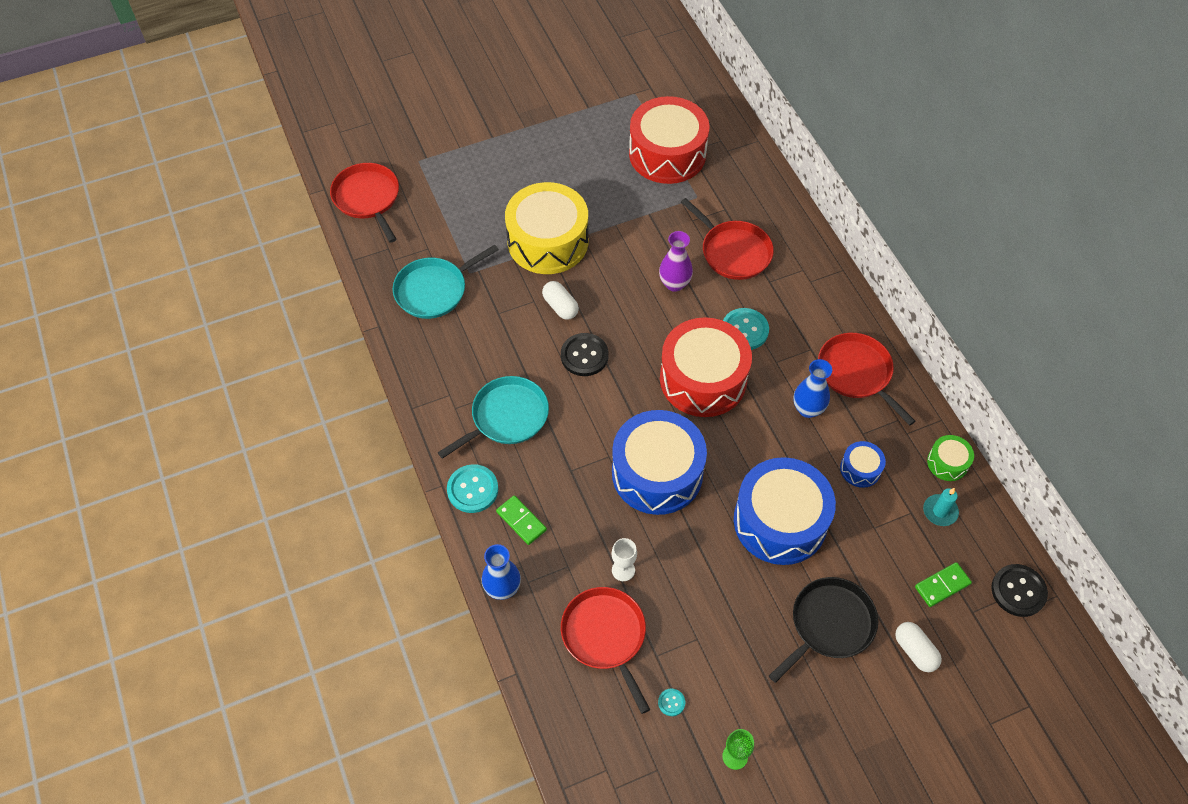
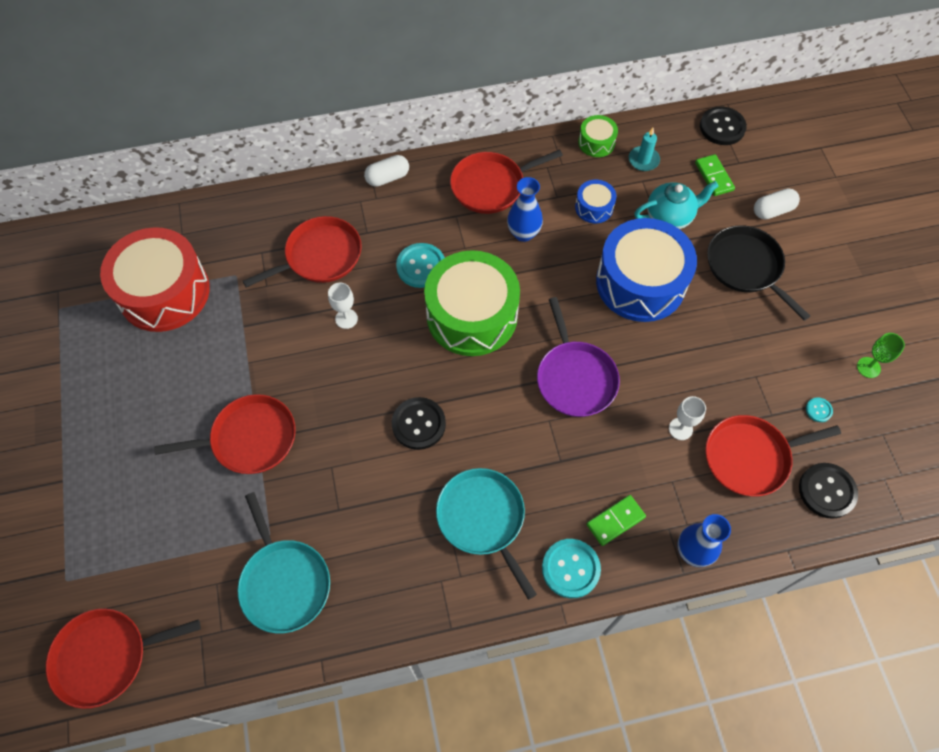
camera: 80 degrees left, 5 degrees up
(548, 241) = (249, 438): yellow drum -> red pan
(560, 306) = (346, 439): white capsule -> white capsule (387, 178)
(583, 710) = (827, 491): none -> black button
(657, 473) = (575, 378): blue drum -> purple pan
(674, 284) = (346, 319): purple vase -> white goblet
(703, 379) = (472, 315): red drum -> green drum
(871, 543) = (669, 217): none -> turquoise teapot

